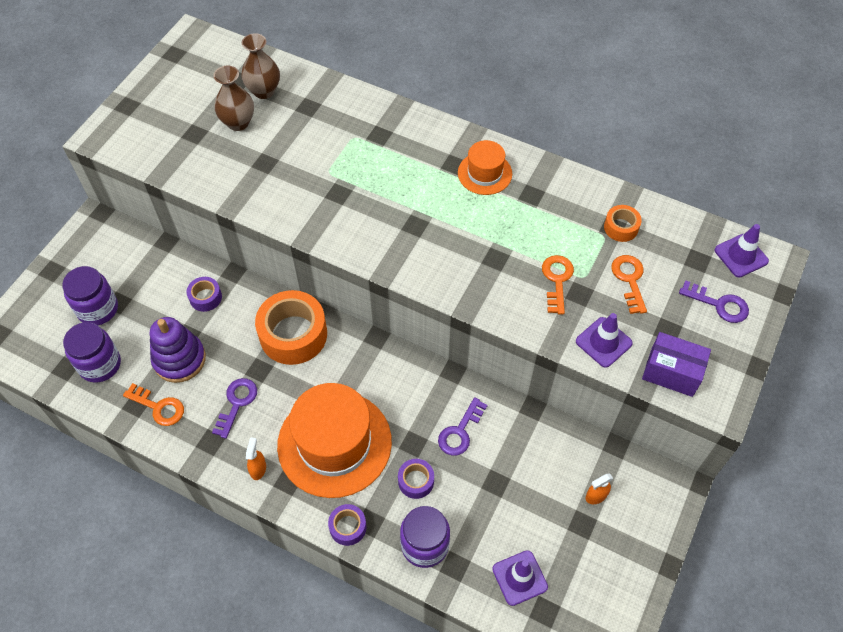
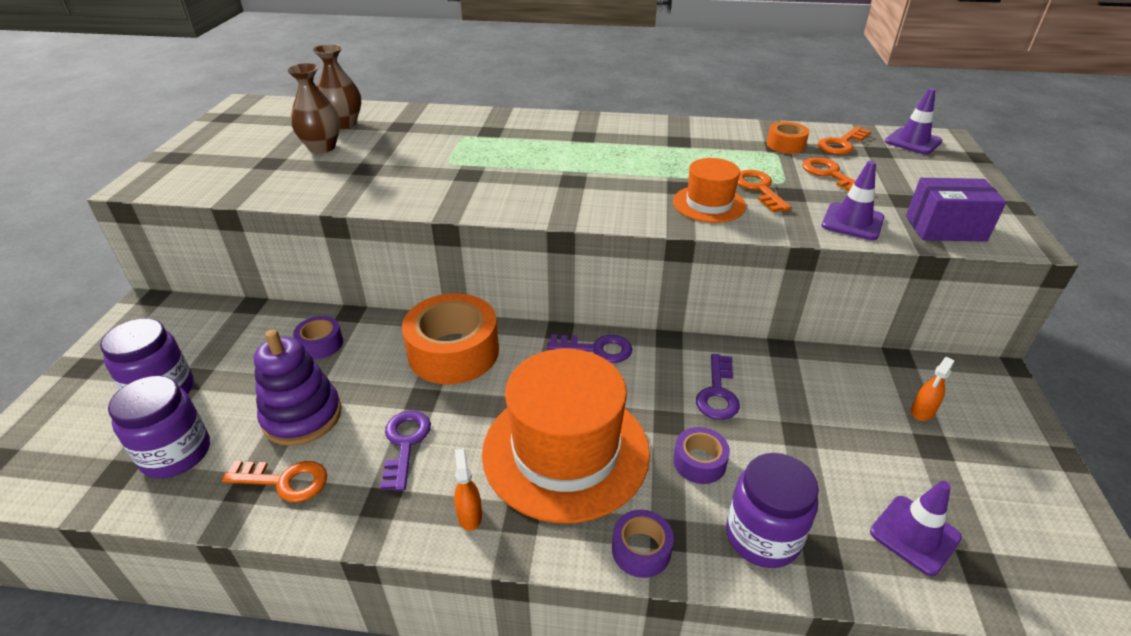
camera: 20 degrees left, 20 degrees down
(484, 173) = (620, 136): orange hat -> orange hat (709, 204)
(672, 240) = (841, 144): none -> orange key
(718, 304) = (931, 174): purple key -> purple key (596, 349)

